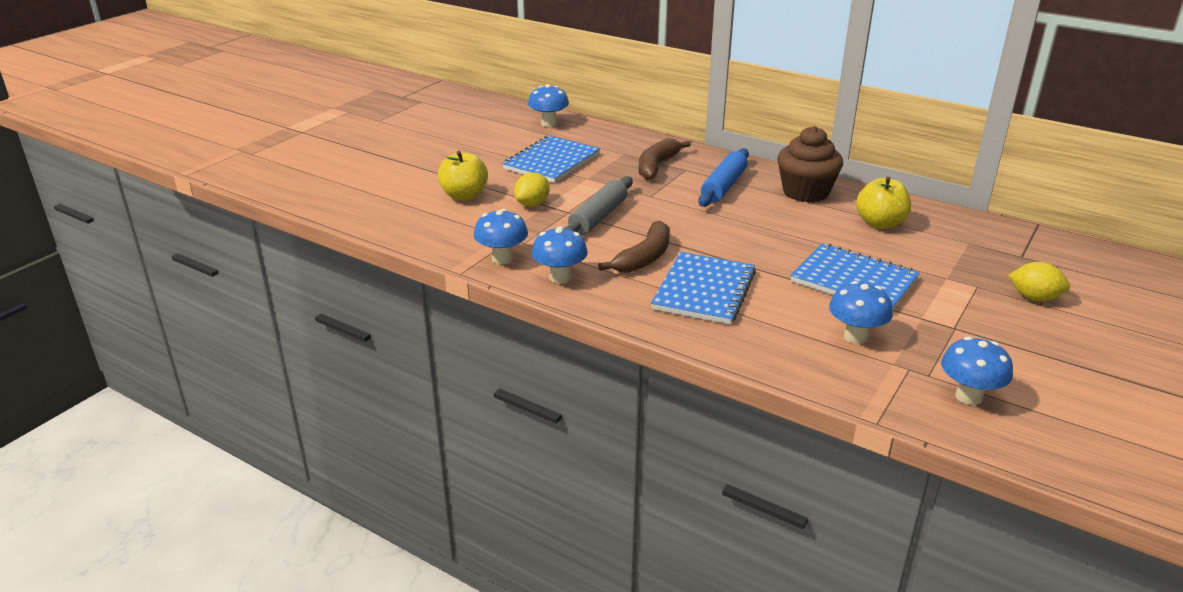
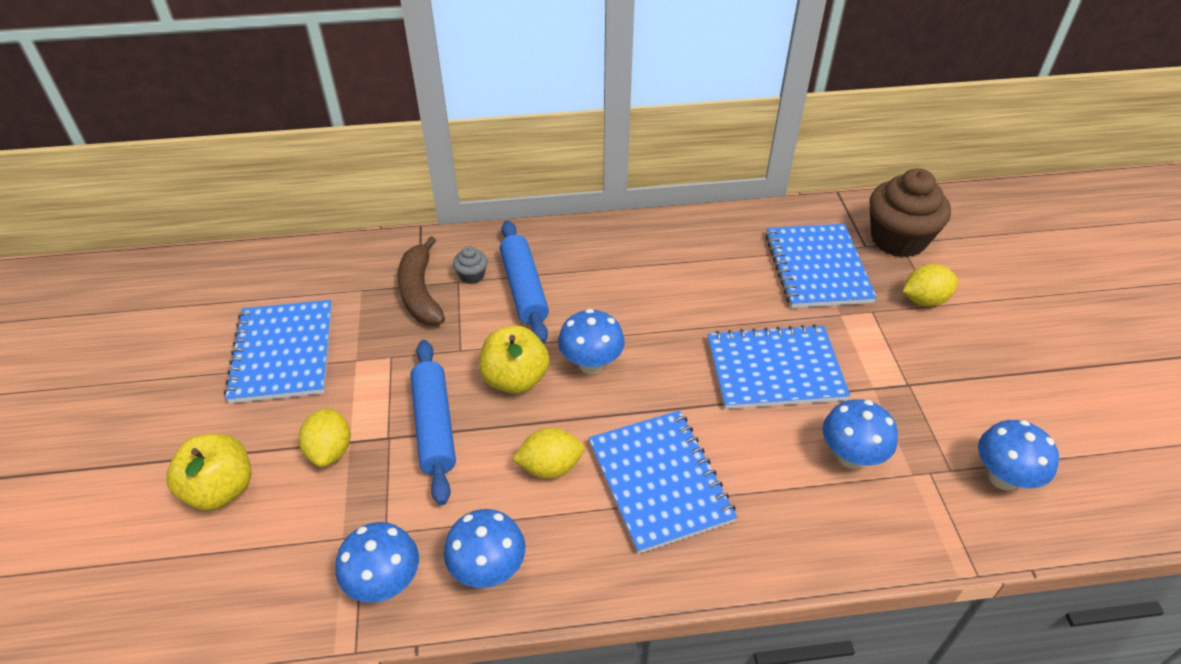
camera: 40 degrees left, 15 degrees up
(549, 124) = (213, 280): blue mushroom -> blue mushroom (591, 364)
(598, 217) = (434, 426): grey rolling pin -> blue rolling pin
(644, 258) = (550, 467): brown banana -> yellow lemon
(697, 170) = (472, 275): none -> grey cupcake
(805, 192) = (612, 253): brown cupcake -> brown cupcake (898, 239)
(880, 223) = (719, 265): yellow apple -> yellow apple (515, 379)
(960, 251) = (817, 268): none -> blue notebook

